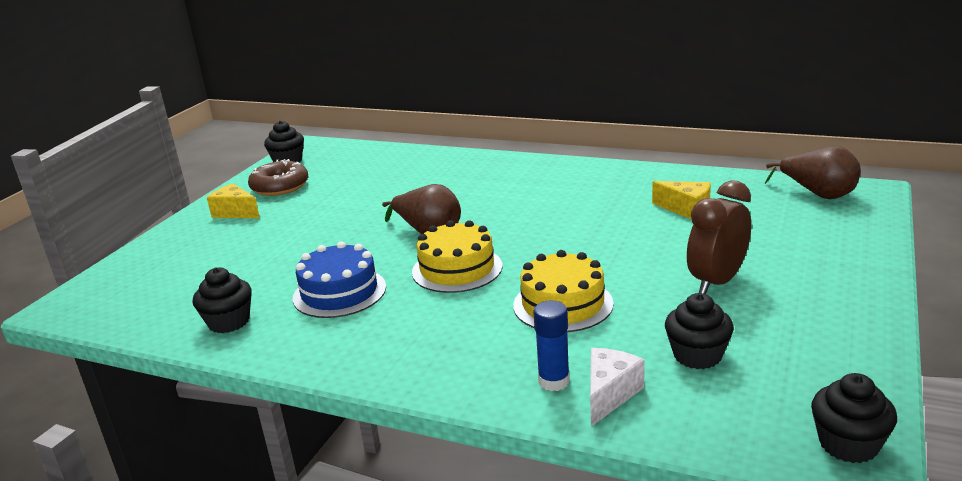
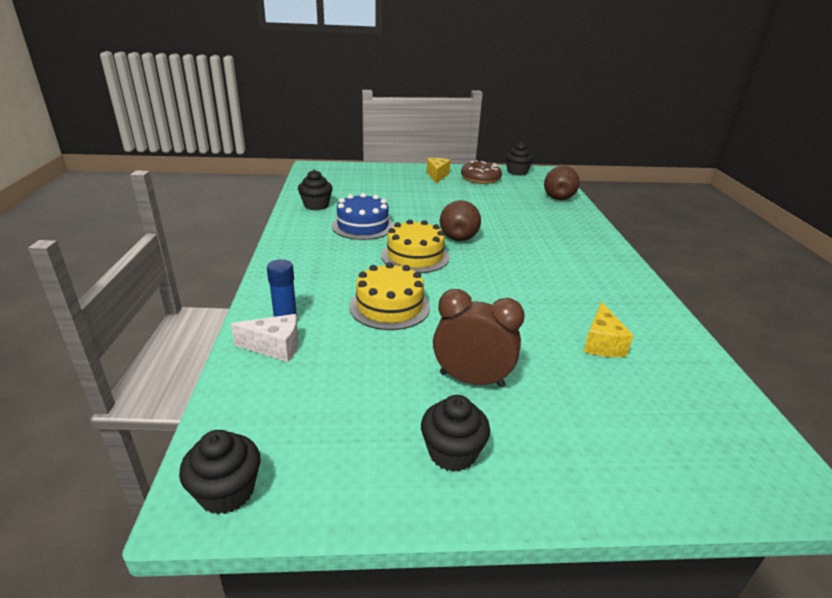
camera: 60 degrees right, 5 degrees up
(697, 355) = (342, 383): black cupcake -> black cupcake (452, 452)
(818, 194) = (735, 436): brown pear -> brown pear (558, 196)

